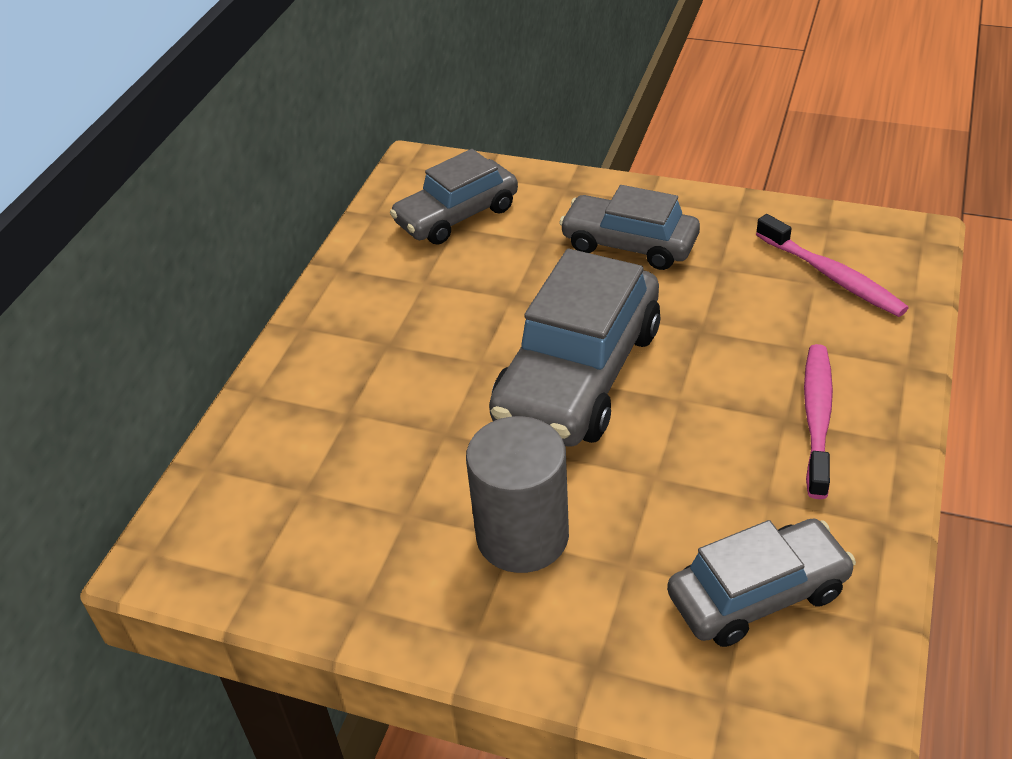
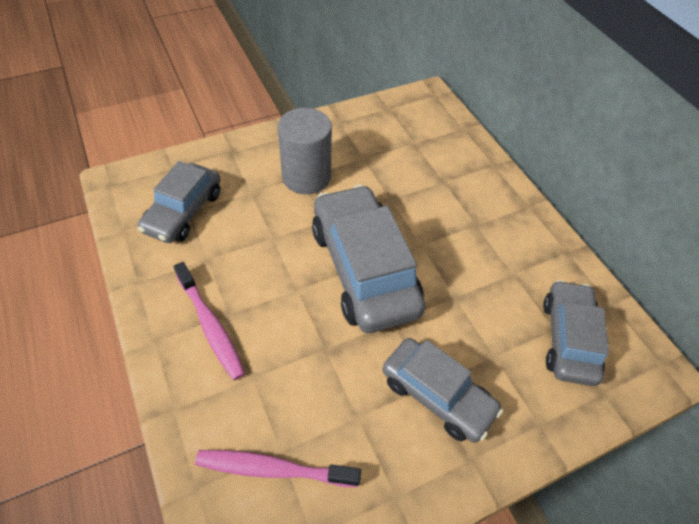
camera: 130 degrees right, 10 degrees up
(629, 244) = (437, 395): grey car -> grey car turned 60 degrees clockwise

